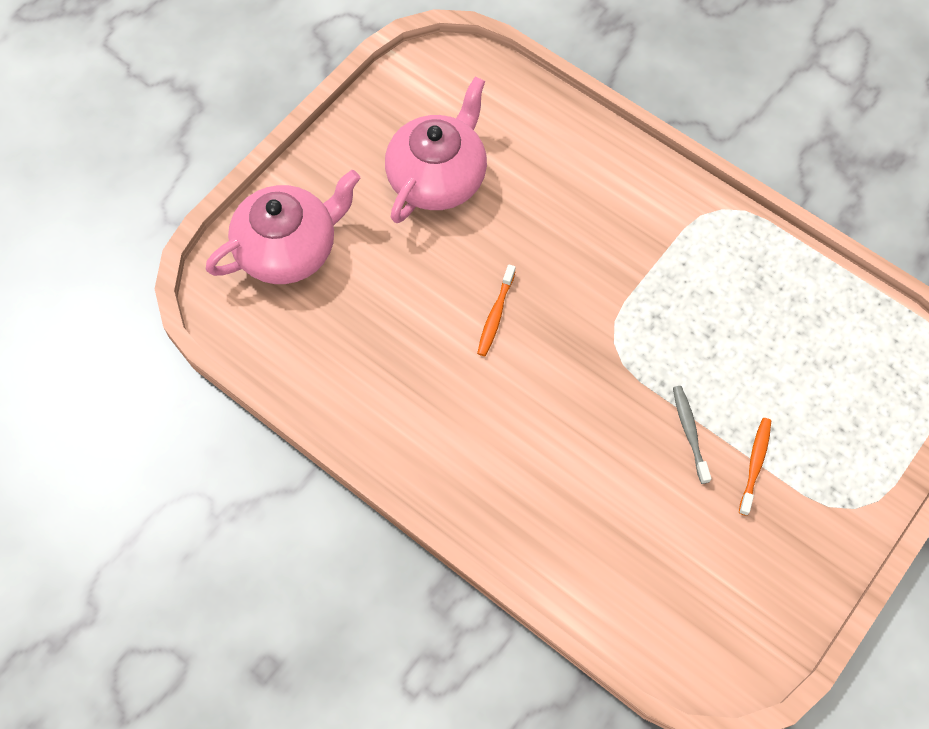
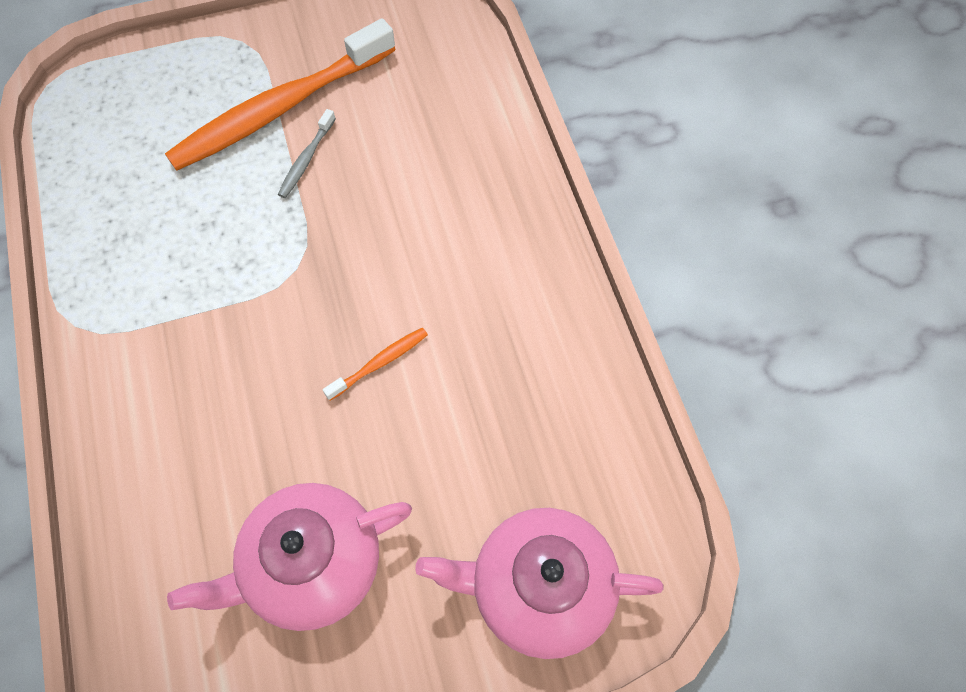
camera: 145 degrees left, 0 degrees up
(755, 464) = (281, 108): orange toothbrush -> orange toothbrush, size x2.48

